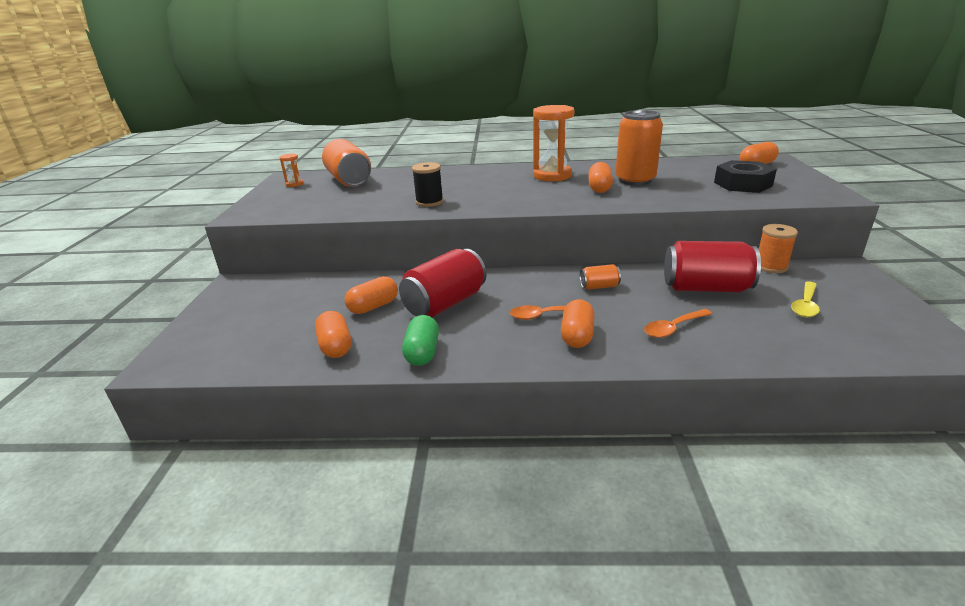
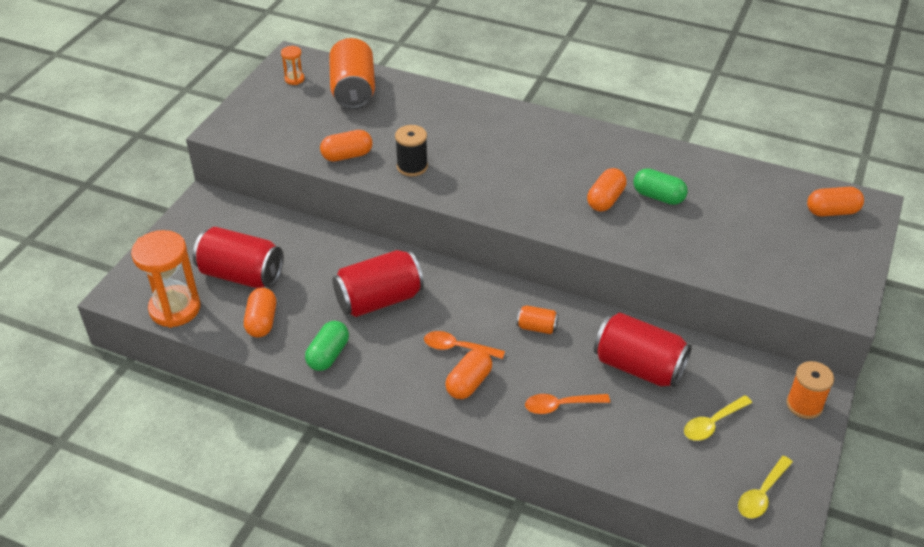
camera: 20 degrees right, 15 degrees up
(296, 319) = (241, 275): none -> red can
(373, 306) = (314, 281): orange capsule -> orange capsule (347, 155)
(552, 176) = (575, 154): orange hourglass -> orange hourglass (175, 308)
(635, 180) = (658, 196): orange can -> green capsule
(742, 184) = (770, 247): black nut -> none
(771, 266) = (736, 360): orange spool -> orange spool (804, 405)
(906, 337) = (762, 494): none -> yellow spoon

